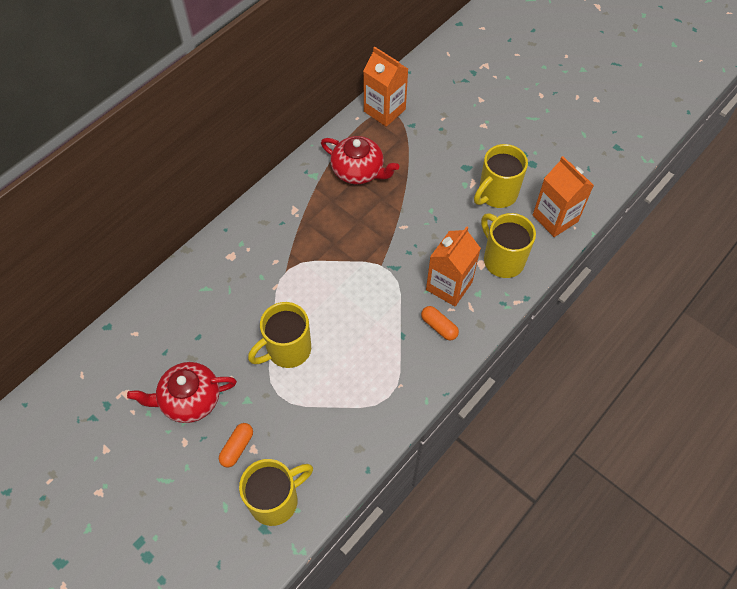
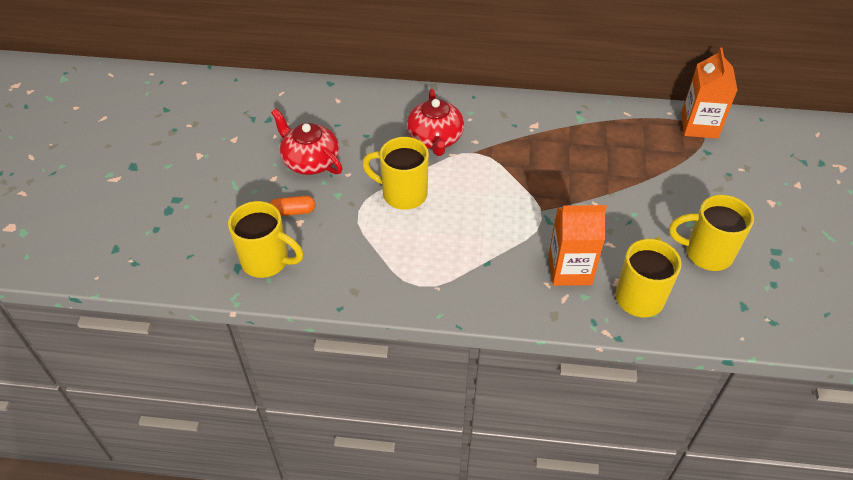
camera: 55 degrees right, 10 degrees down
(358, 171) = (617, 143): red teapot -> red teapot (435, 138)
(439, 327) = (521, 285): orange capsule -> none
(555, 218) = (733, 315): orange carton -> none

